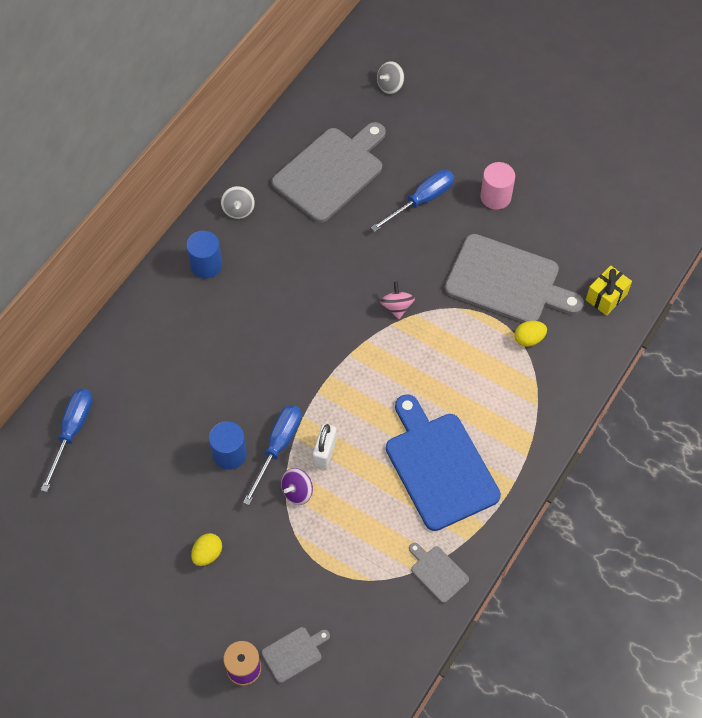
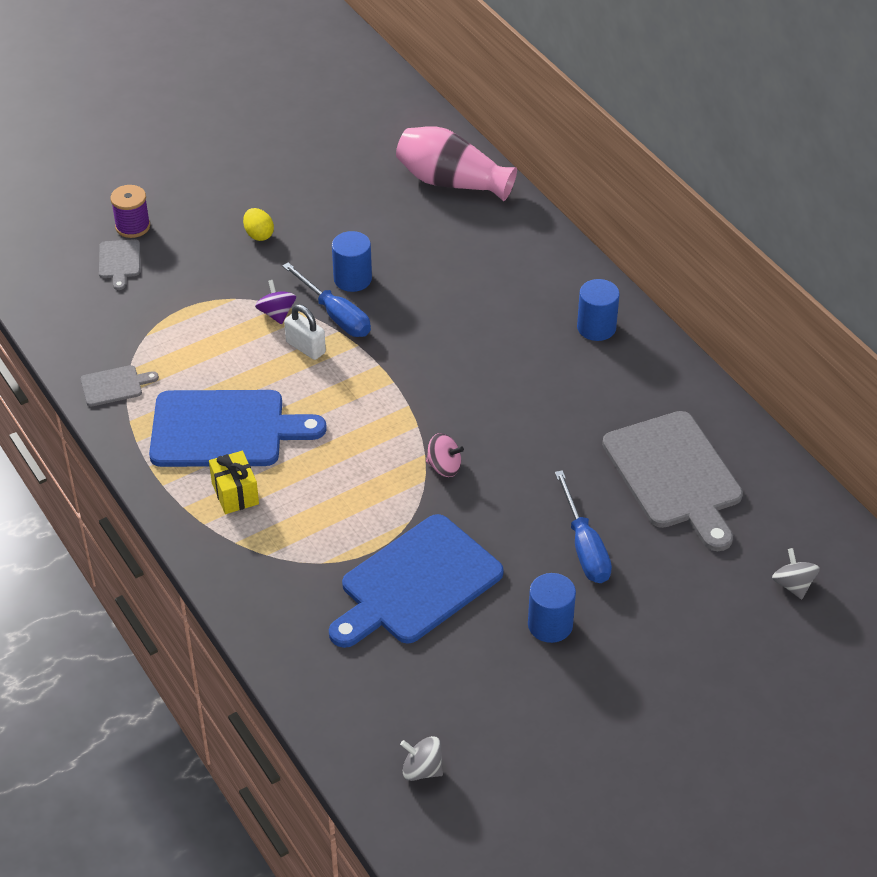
camera: 115 degrees right, 15 degrees down
(72, 432) = (451, 182): blue screwdriver -> pink vase
(238, 210) = (660, 376): grey spinning top -> grey spinning top (422, 769)
(495, 197) = (550, 625): pink cylinder -> blue cylinder
(507, 281) = (416, 584): grey cutting board -> blue cutting board
(528, 339) = (325, 571): yellow egg -> none
(606, 297) = (332, 675): yellow gift -> yellow gift (235, 493)

